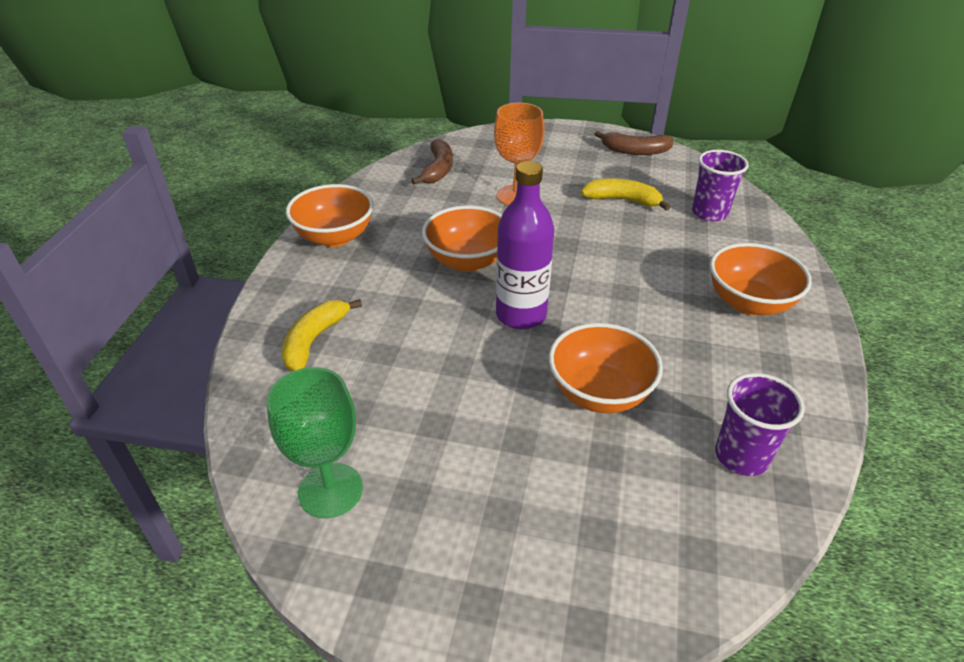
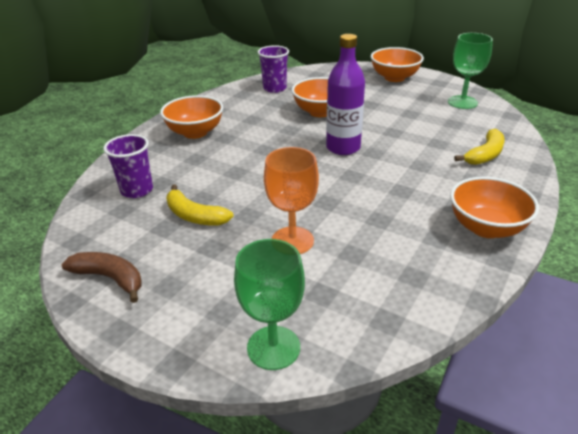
camera: 160 degrees left, 5 degrees down
(438, 170) = (366, 299): brown banana -> none
(467, 261) = (367, 186): orange bowl -> orange bowl (394, 78)
(489, 139) = (273, 347): none -> green goblet

